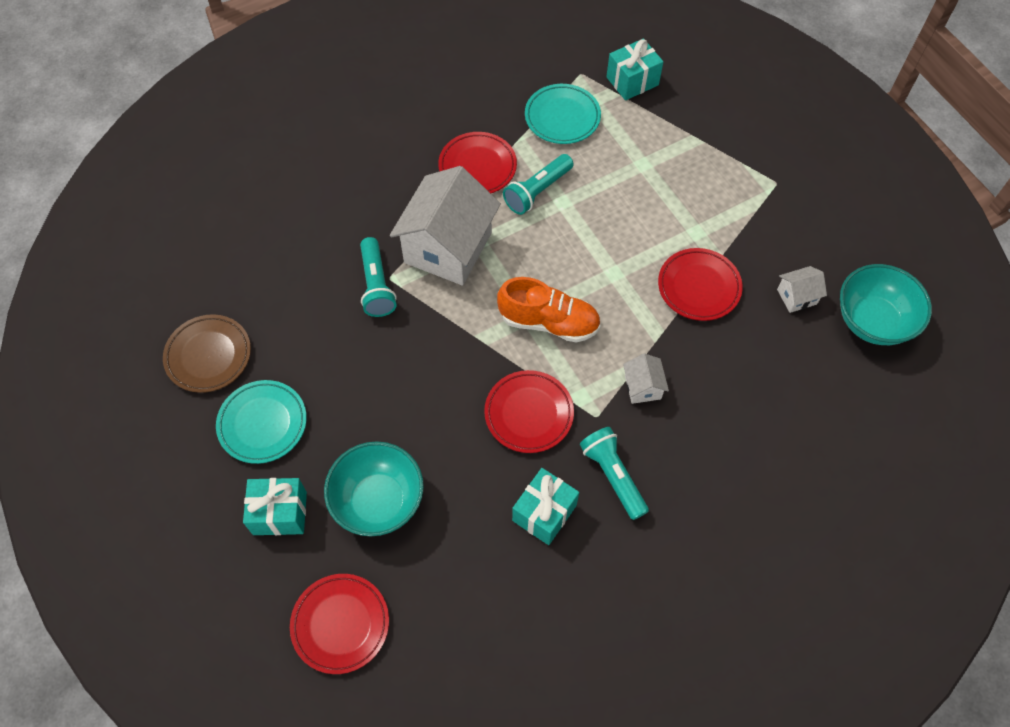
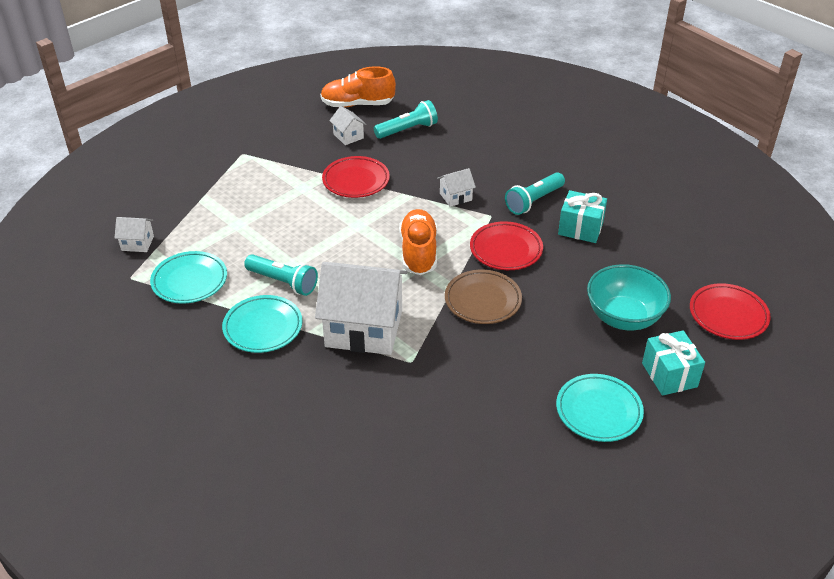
camera: 105 degrees left, 20 degrees down
(208, 356) = (552, 476): brown plate -> brown plate (482, 300)
(376, 285) = (423, 368): turquoise flashlight -> turquoise flashlight (407, 130)
(477, 167) = (263, 327): red plate -> turquoise plate
(632, 81) = (137, 243): turquoise gift -> white house
(872, 321) = (357, 104): turquoise bowl -> orange shoe

